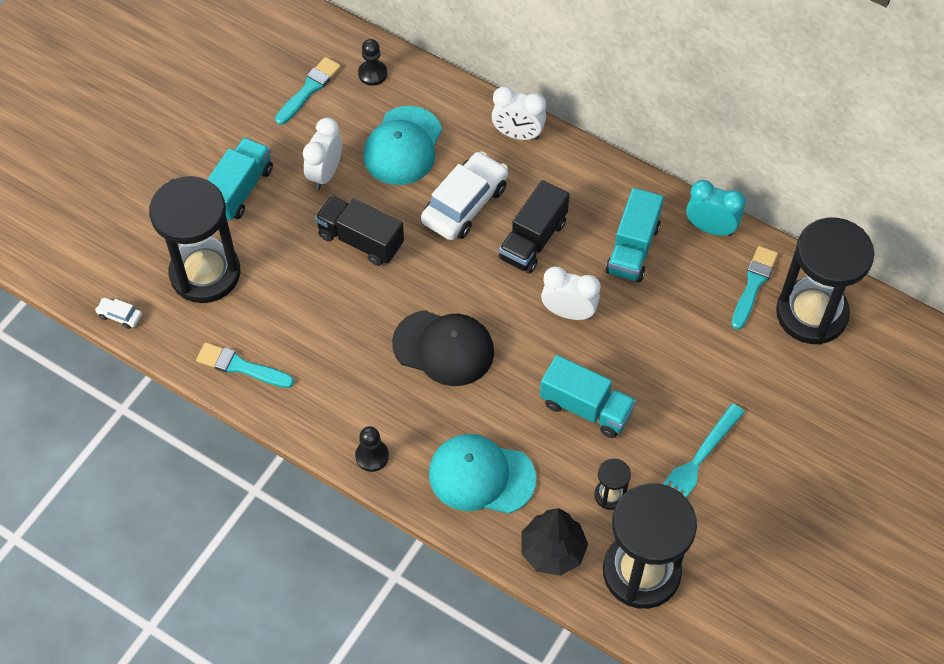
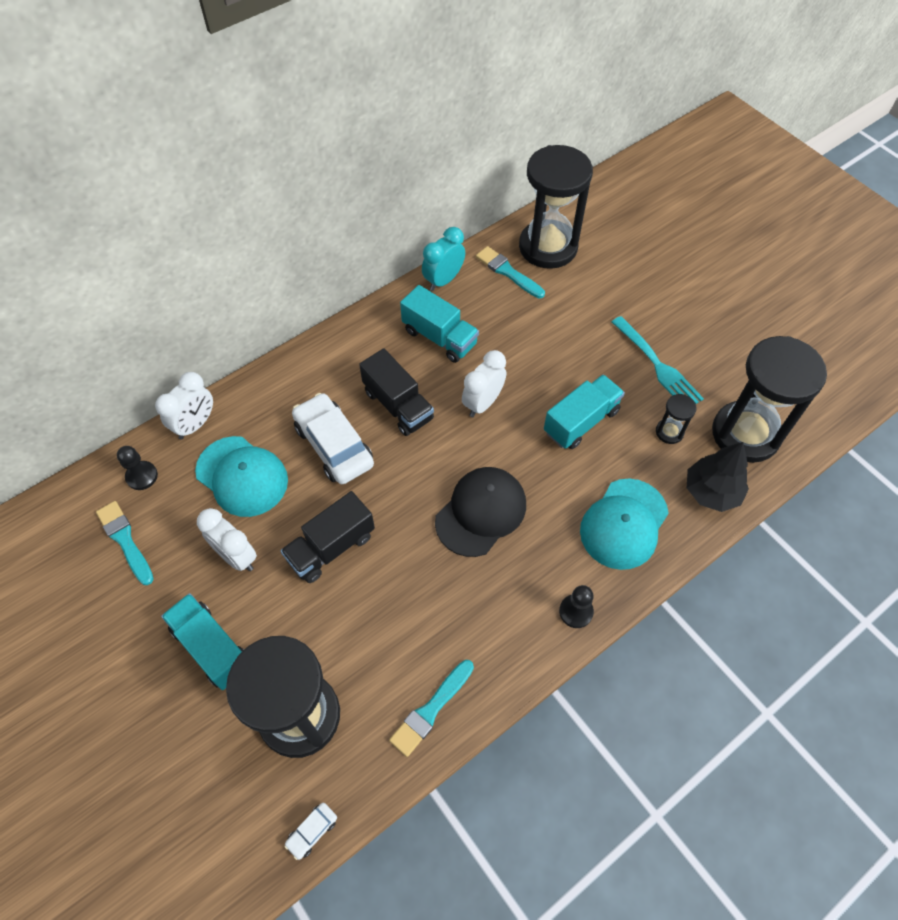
camera: 70 degrees left, 0 degrees up
(518, 134) = (280, 380): white clock -> white clock (195, 424)

